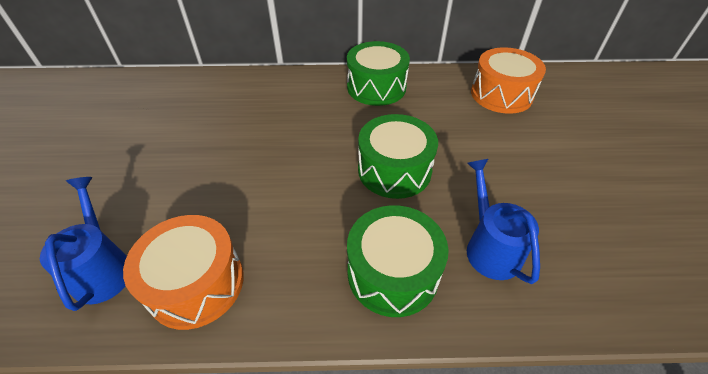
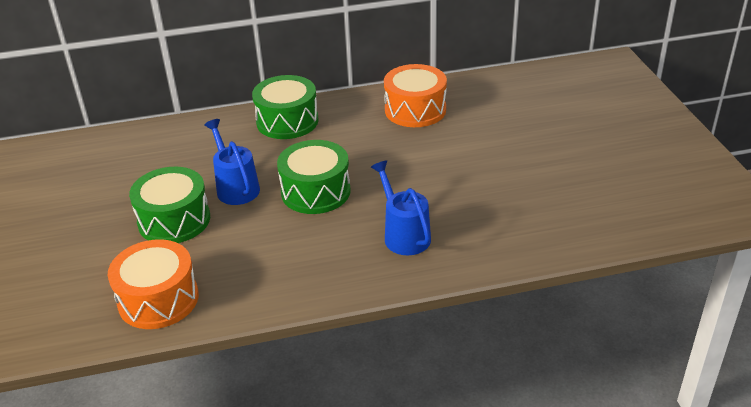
camera: 10 degrees left, 10 degrees down
(104, 268) = (71, 304): blue watering can -> blue watering can (235, 187)
(392, 273) = (324, 265): green drum -> green drum (174, 220)

